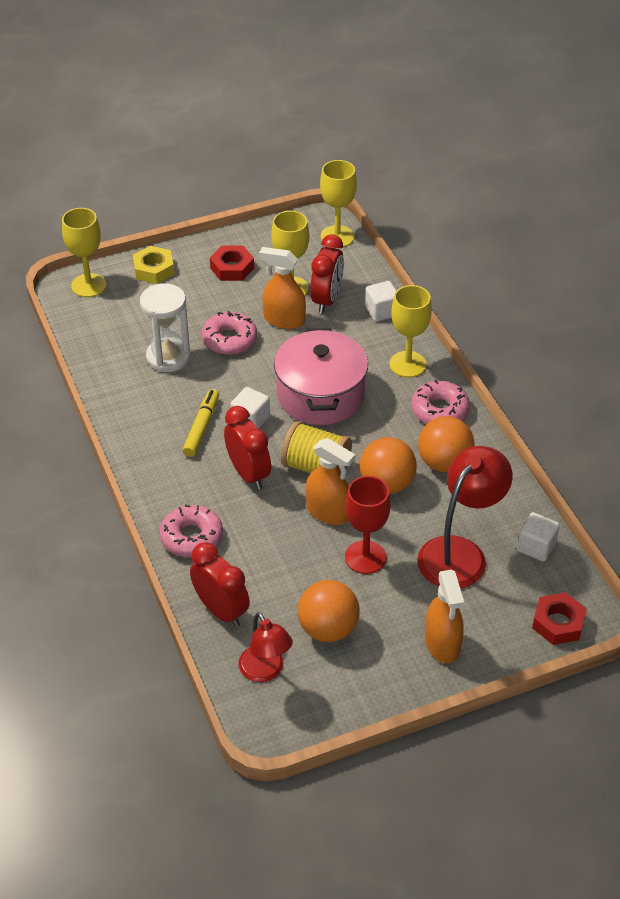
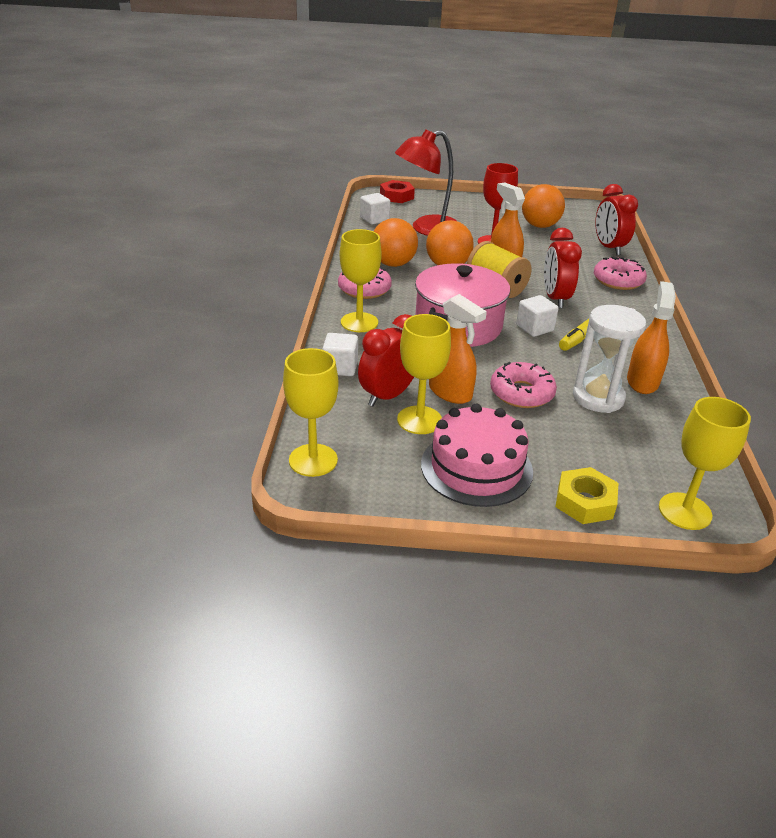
camera: 155 degrees left, 10 degrees down
(232, 268) = (476, 467): red nut -> pink cake
(265, 671) = (589, 223): red lamp -> none
(442, 644) = (472, 206): orange spray bottle -> orange spray bottle (642, 381)

